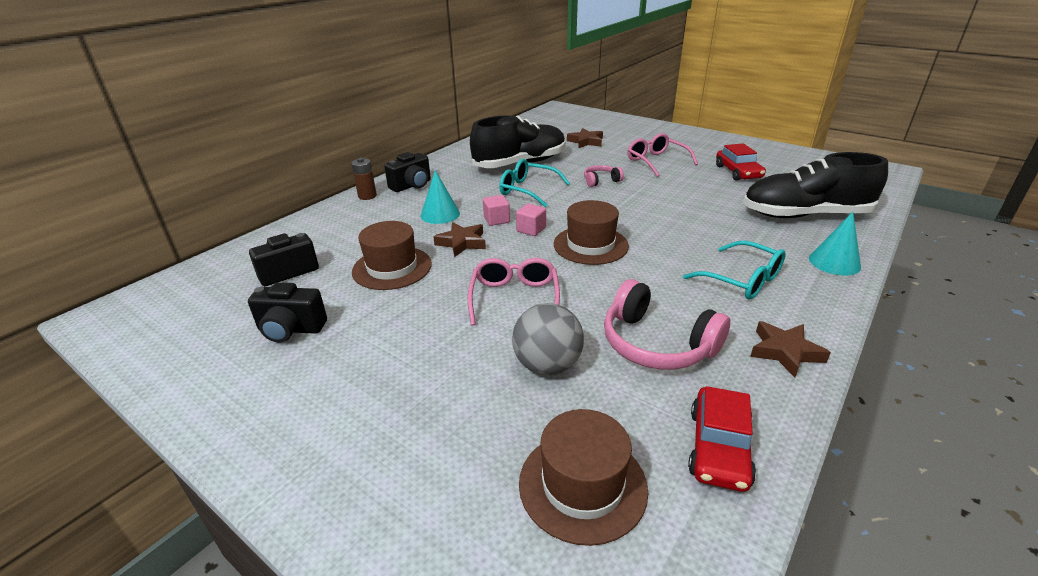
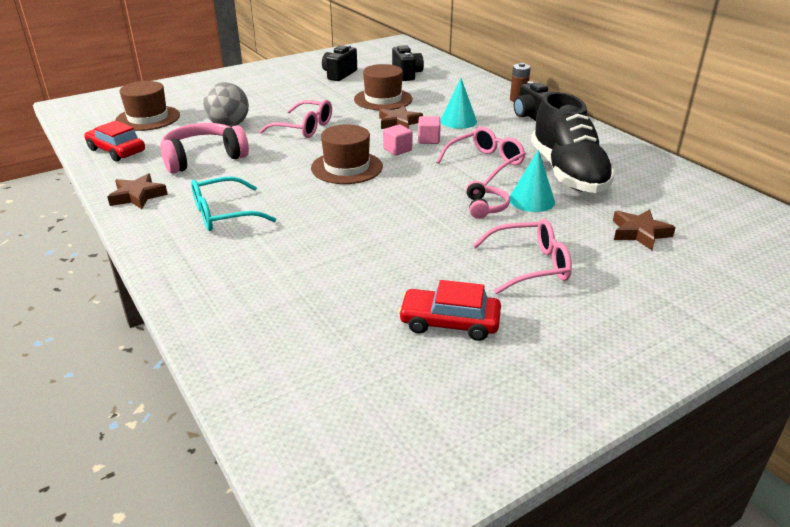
camera: 110 degrees right, 0 degrees up
(527, 190) = (485, 163): turquoise glasses -> pink glasses
(805, 215) = (284, 312): black shoe -> none
(834, 262) = (187, 276): turquoise cone -> turquoise cone (531, 200)

